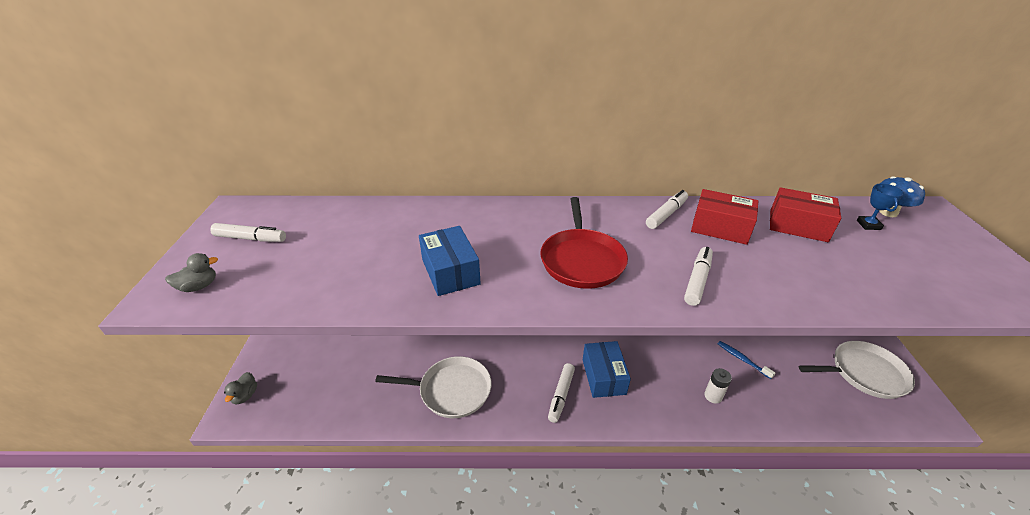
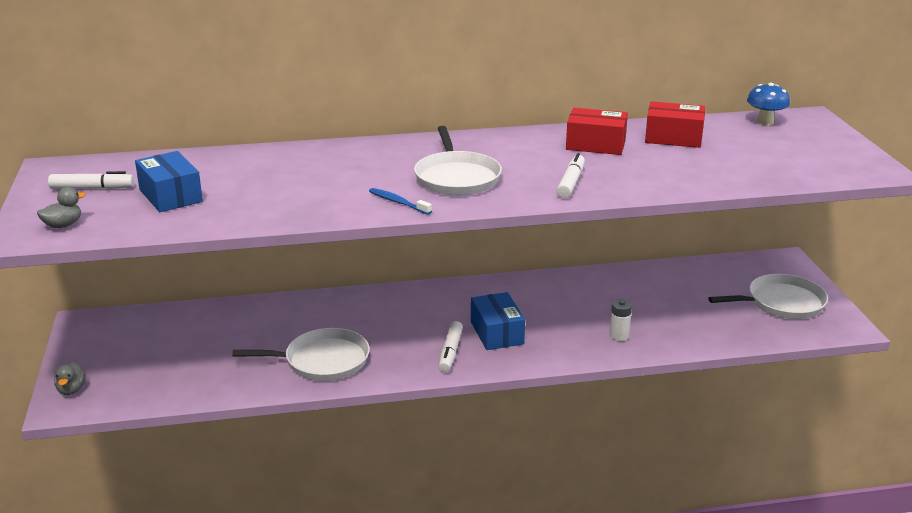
camera: 10 degrees left, 10 degrees down
(450, 272) = (324, 195): blue box -> blue box (170, 196)
(582, 260) = (456, 177): red pan -> white pan
(666, 214) = (541, 138): white marker -> none
(742, 359) = (651, 304): blue toothbrush -> blue toothbrush (398, 202)
(868, 225) = (743, 132): blue trophy -> none

